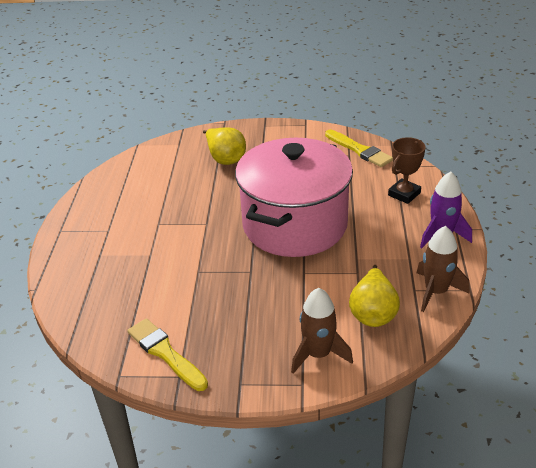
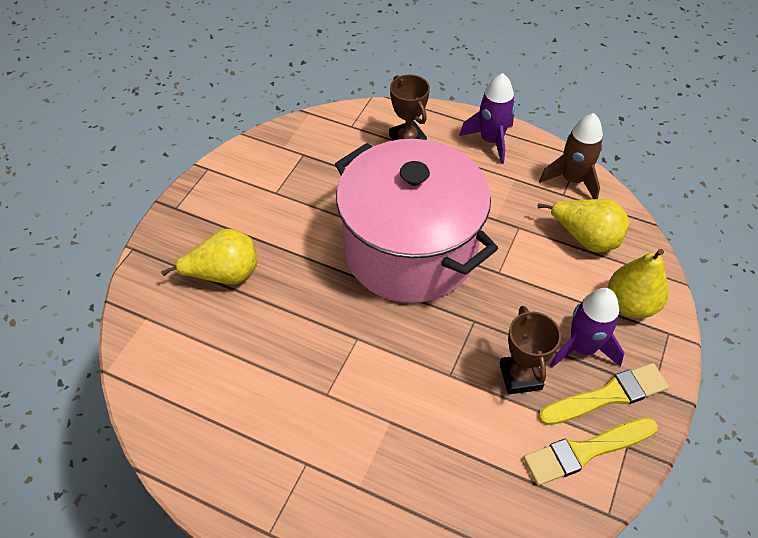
camera: 70 degrees left, 15 degrees up
(213, 305) = (520, 376): none -> brown trophy
(257, 333) = (582, 348): none -> purple rocket
(318, 354) = (630, 304): brown rocket -> yellow pear
(359, 150) = (301, 142): yellow brush -> yellow brush (608, 395)

